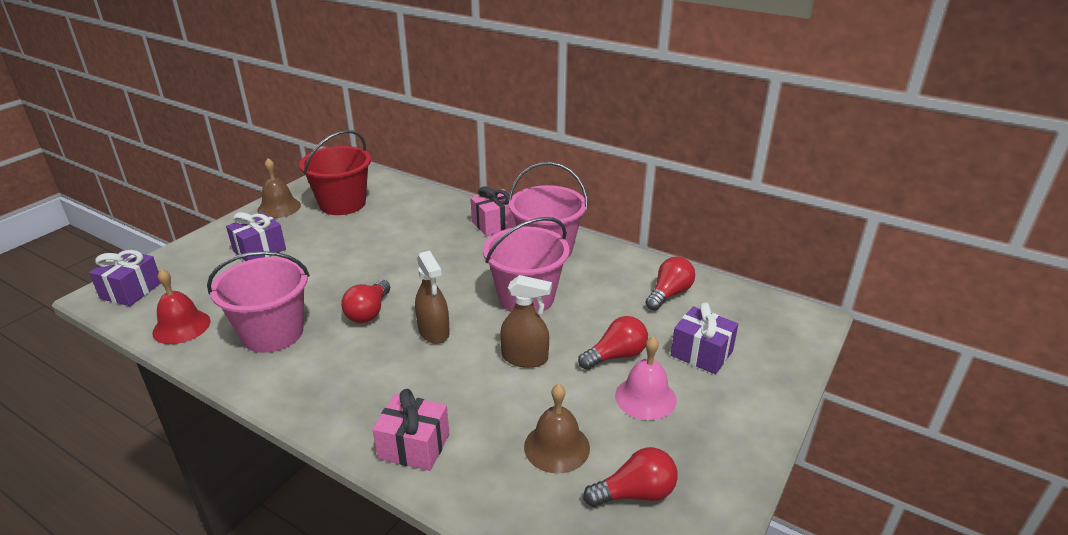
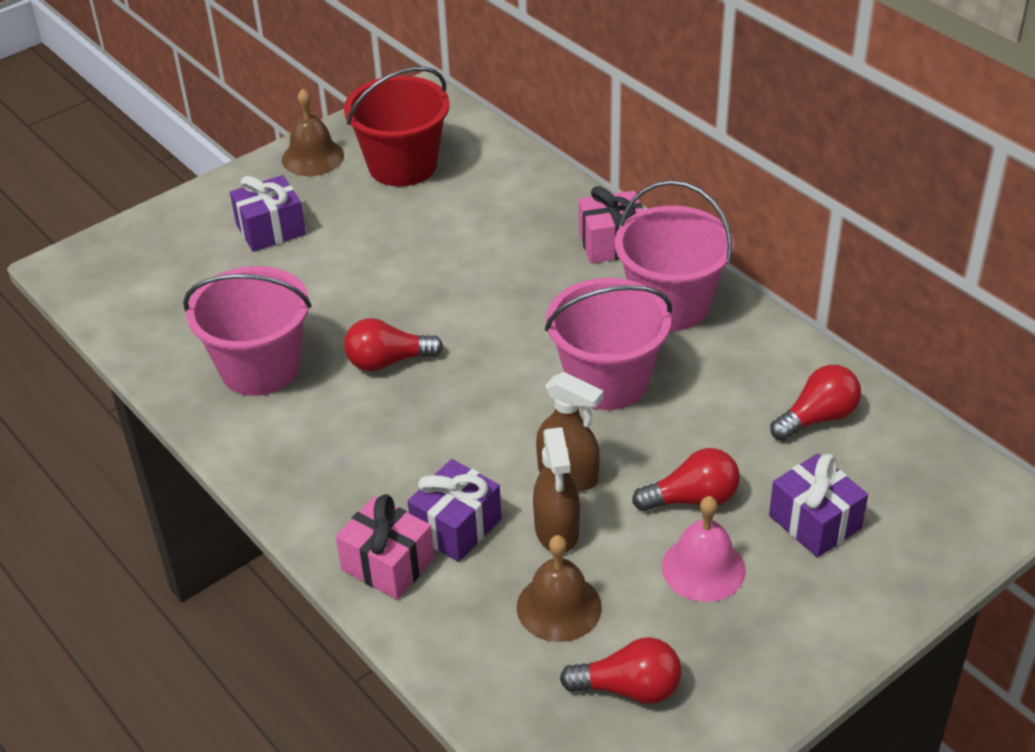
camera: 20 degrees right, 10 degrees up
(131, 290) = (101, 266): purple gift -> purple gift (456, 527)
(181, 326) = (153, 335): red bell -> none
(368, 312) = (387, 361): red light bulb -> red light bulb turned 45 degrees clockwise
(434, 332) = (463, 409): brown spray bottle -> brown spray bottle (556, 530)

